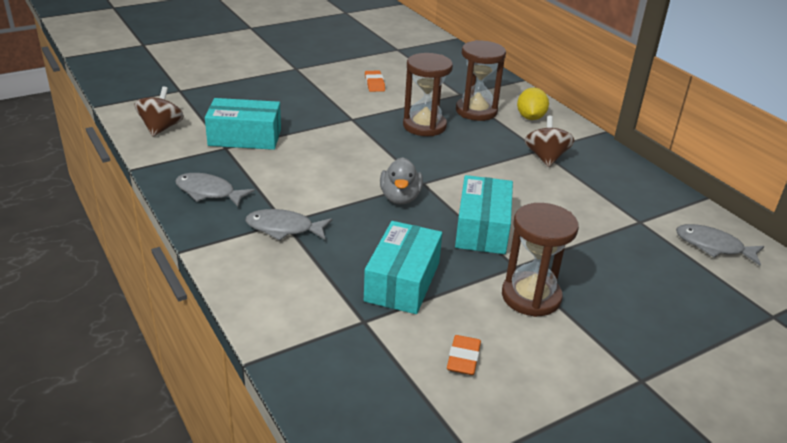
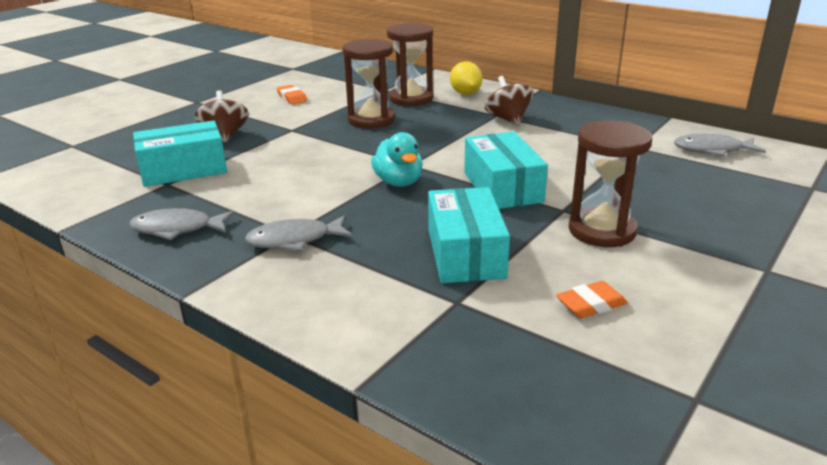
camera: 20 degrees left, 5 degrees down
(161, 128) = (73, 183): brown spinning top -> brown spinning top (225, 136)
(400, 198) = (398, 182): grey duck -> turquoise duck
(463, 358) = (591, 304): orange eraser -> orange eraser turned 75 degrees clockwise

